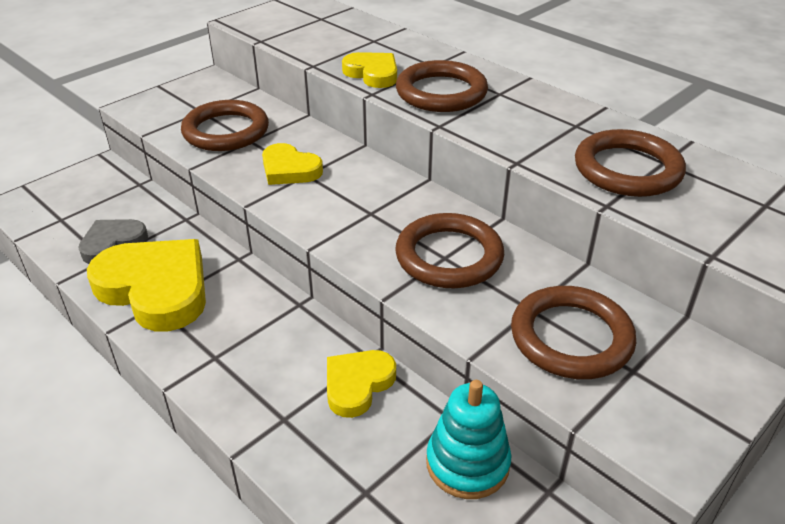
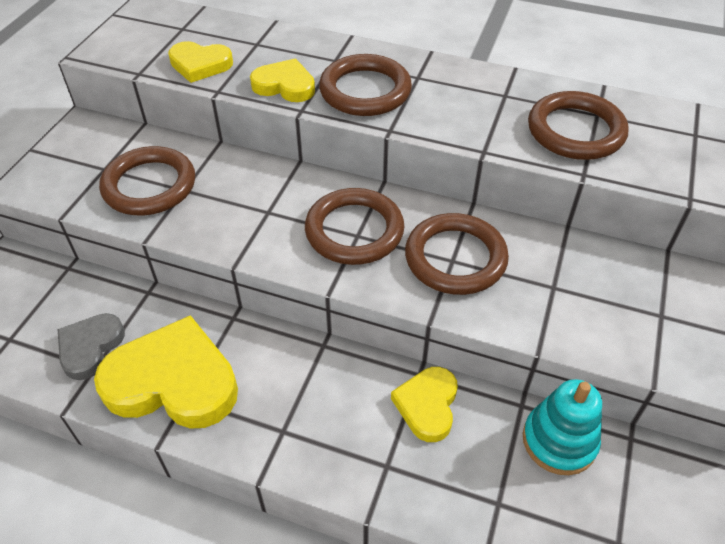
camera: 25 degrees left, 10 degrees up
(289, 169) = (247, 211): yellow heart -> yellow heart (200, 65)
(571, 337) = (600, 303): brown ring -> brown ring (354, 231)

